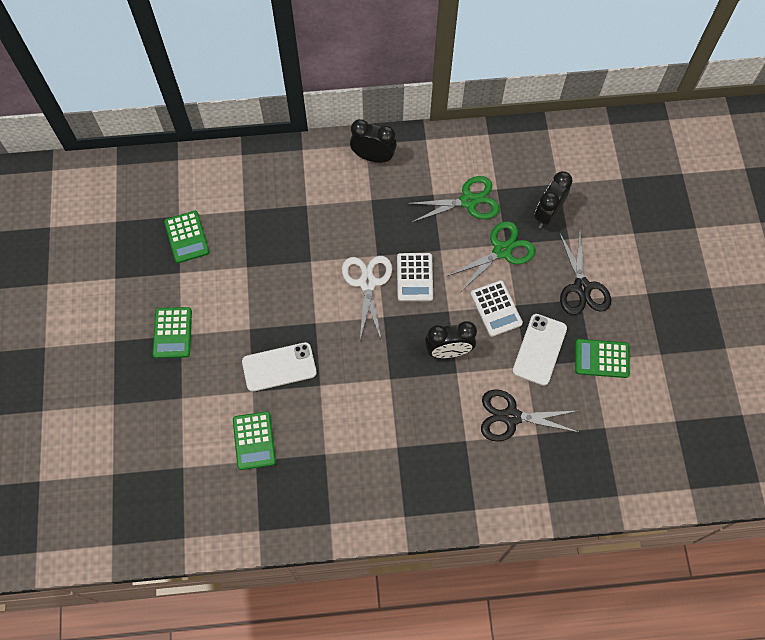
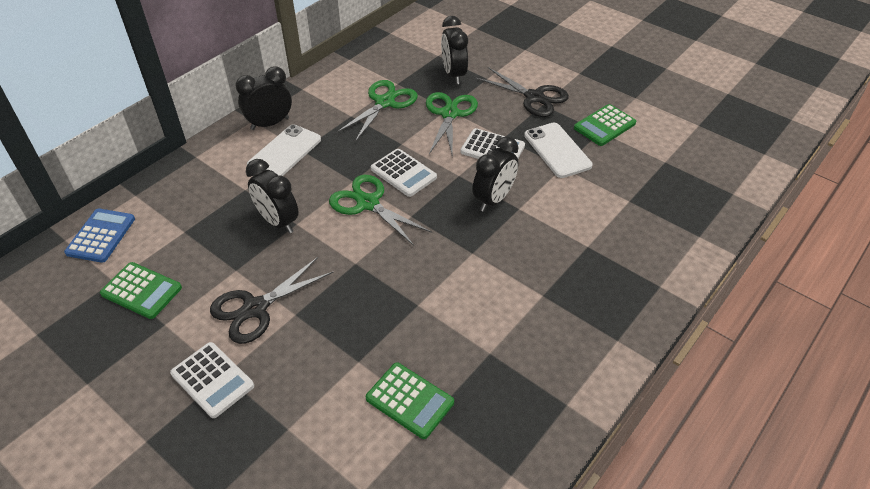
camera: 45 degrees left, 20 degrees down
(172, 333) = (212, 380): green calculator -> white calculator
(198, 173) = (101, 236): none -> blue calculator
(279, 367) = (361, 321): white phone -> white phone (284, 152)
(301, 250) = (278, 222): none -> black clock
(367, 283) = (368, 203): white scissors -> green scissors
(511, 417) = (597, 204): black scissors -> black scissors (255, 308)

